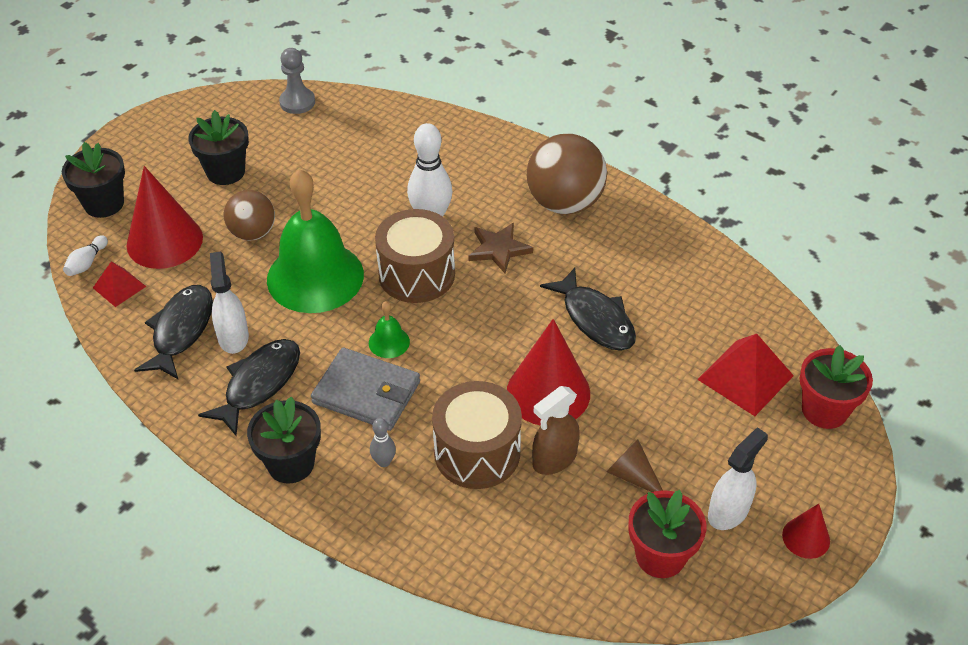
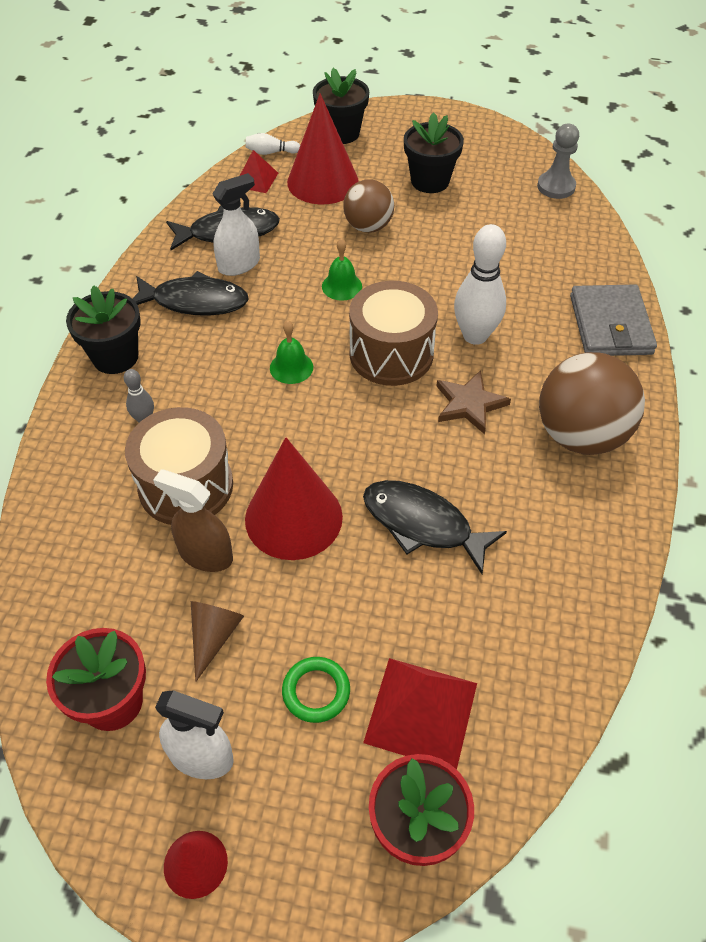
camera: 65 degrees right, 5 degrees up
(315, 277) = (342, 286): green bell -> green bell, size x0.41
(366, 392) = (221, 375): grey wallet -> grey wallet (610, 325)
(595, 319) = (422, 524): black fish -> black fish turned 90 degrees clockwise
(705, 429) = (316, 691): none -> green ring

